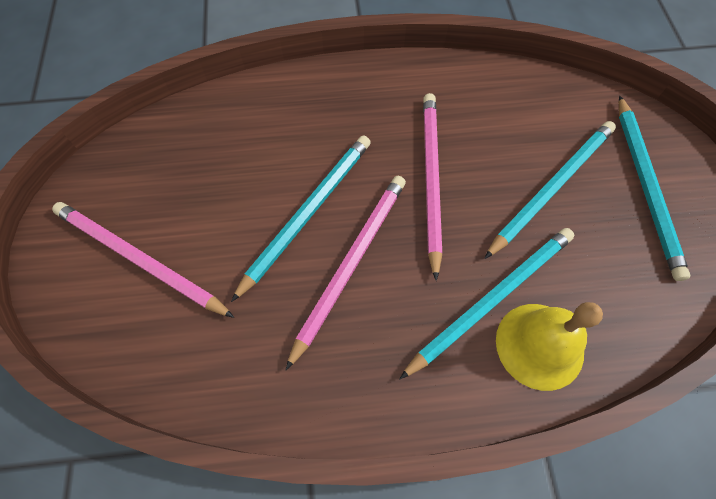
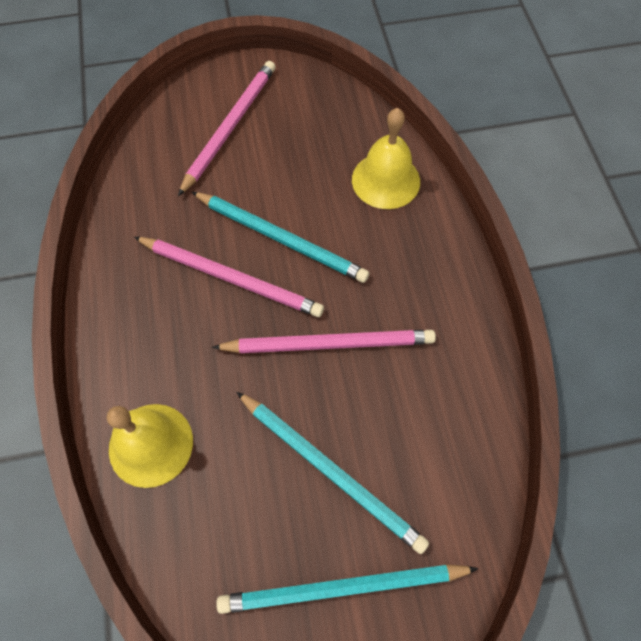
camera: 85 degrees right, 0 degrees up
(252, 116) = (386, 180): none -> yellow bell
(492, 299) = (197, 402): turquoise pencil -> none

